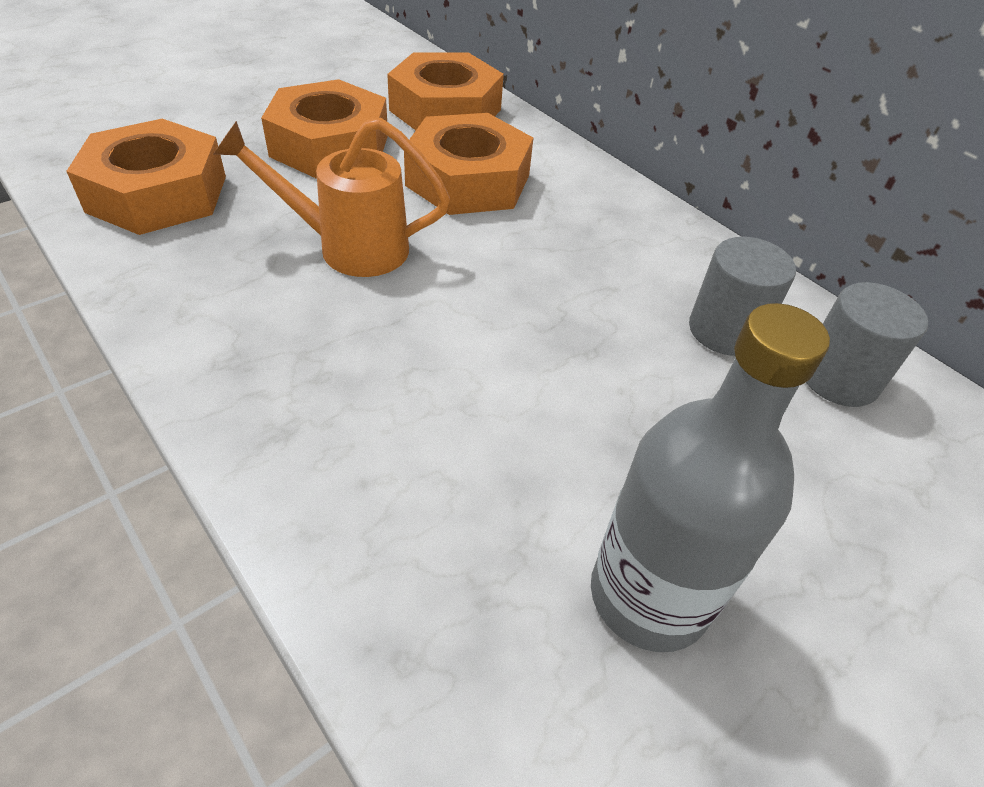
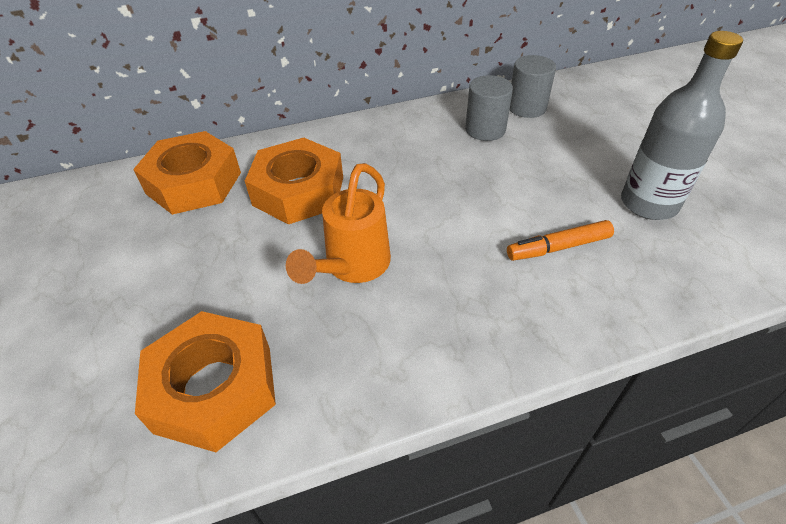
camera: 65 degrees left, 0 degrees up
(330, 145) = (204, 258): orange nut -> none
(460, 453) = (558, 247): none -> orange marker

